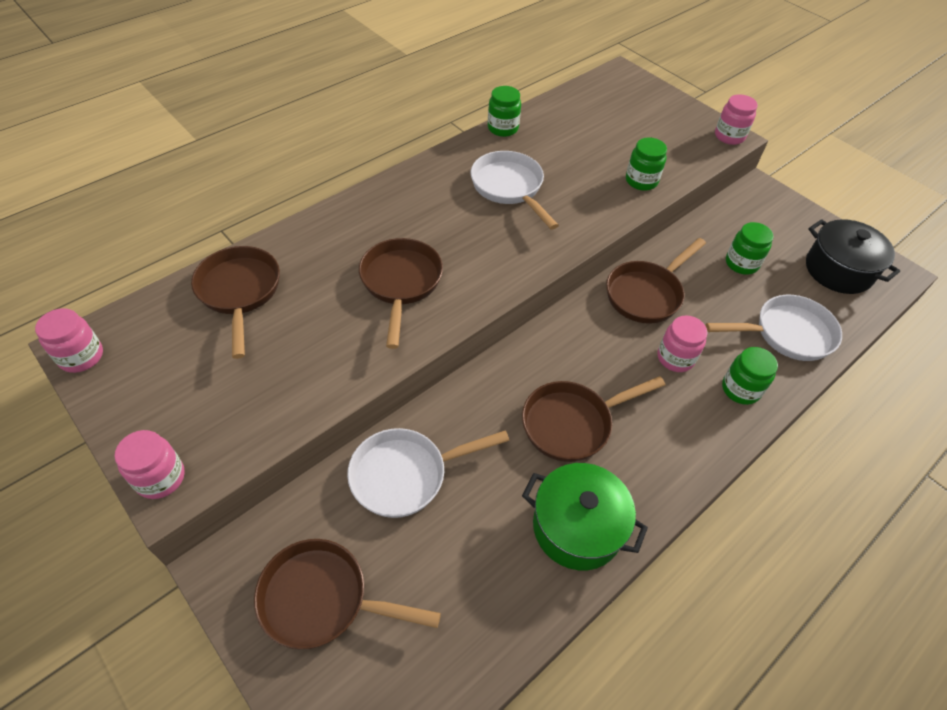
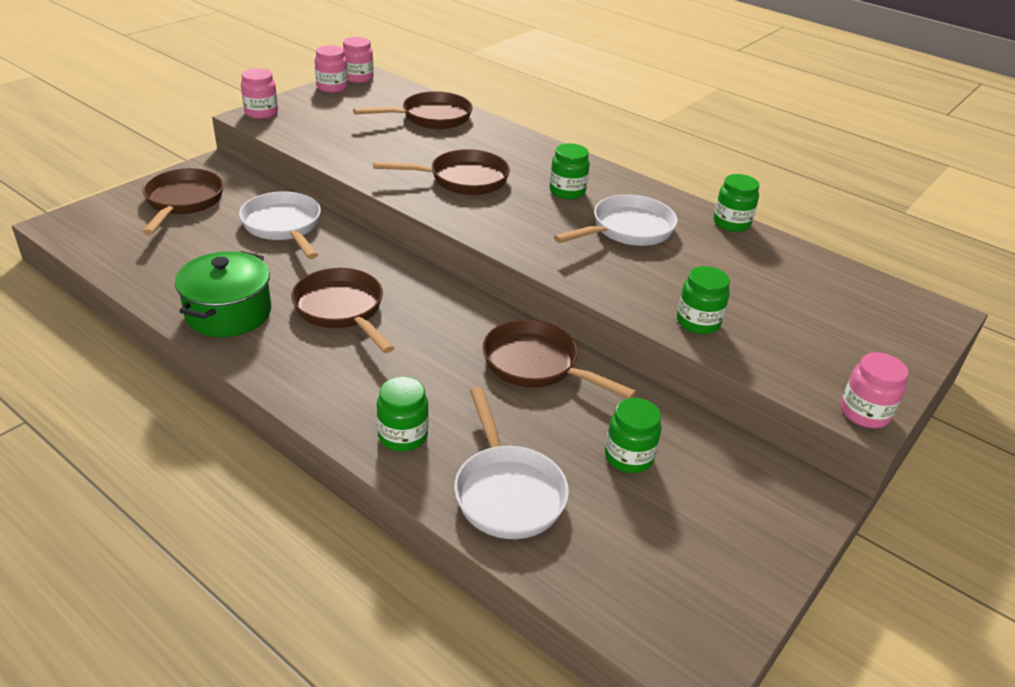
camera: 80 degrees right, 15 degrees down
(437, 211) = (567, 191): none -> green jar
(675, 358) = (440, 384): pink jar -> pink jar (332, 87)
(838, 270) = (664, 574): black pot -> none

